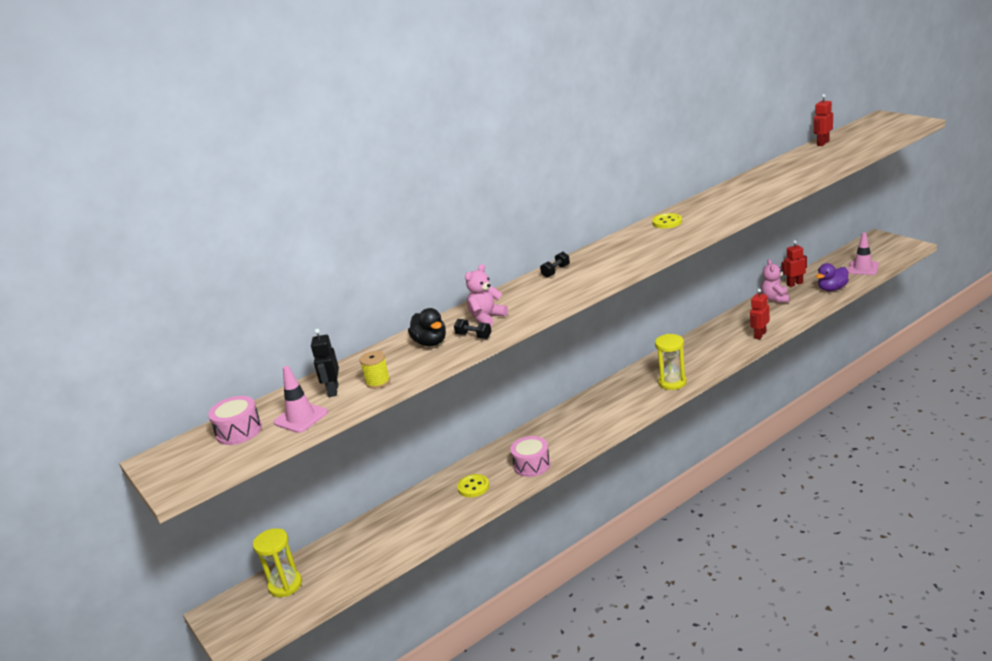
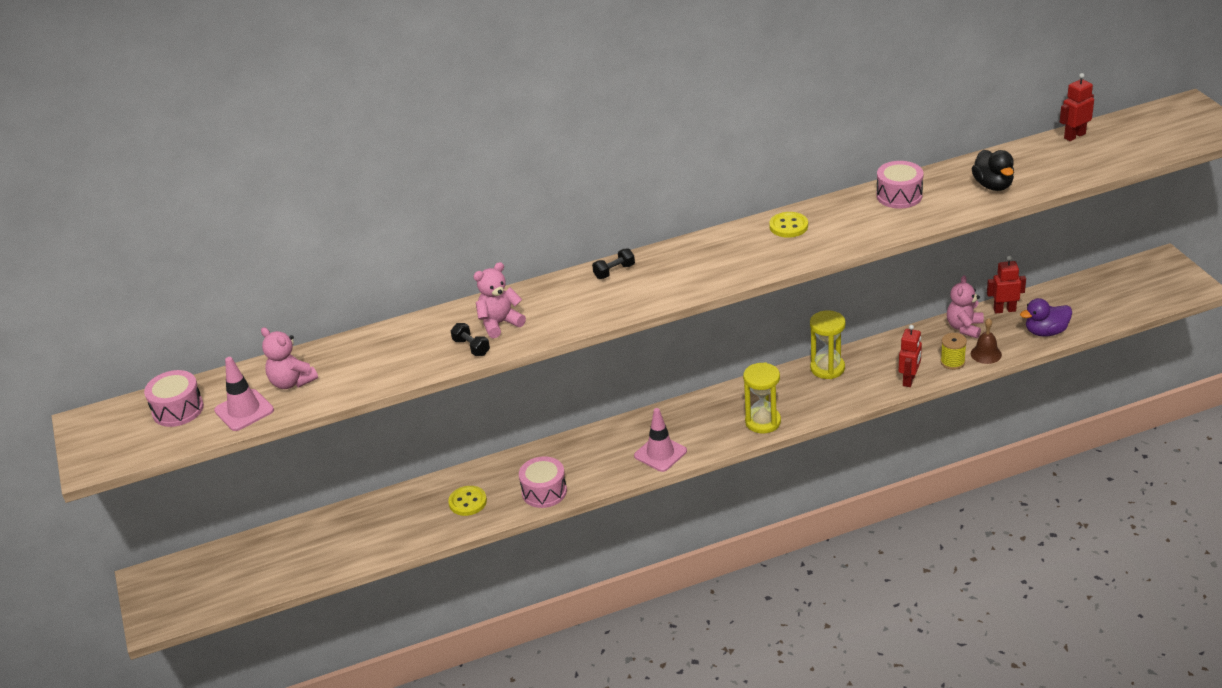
camera: 15 degrees right, 10 degrees up
(285, 585) = (225, 567): yellow hourglass -> yellow hourglass (827, 368)
(333, 391) = (292, 382): black robot -> pink teddy bear
(378, 382) = (341, 384): yellow spool -> yellow spool (952, 362)
(430, 343) = (422, 343): black duck -> black duck (993, 185)
(732, 192) = (899, 196): none -> pink drum
(760, 335) = (909, 380): red robot -> red robot turned 150 degrees clockwise
(801, 309) = (986, 354): none -> brown bell
(863, 268) = (1108, 308): pink traffic cone -> pink traffic cone (660, 453)

